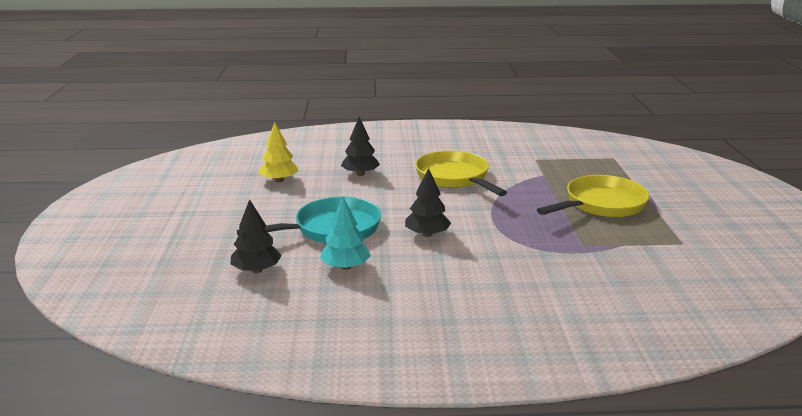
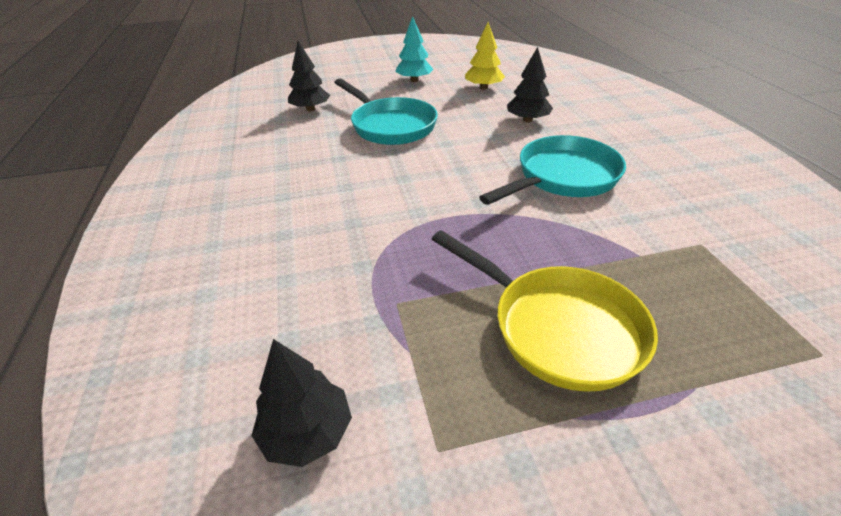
camera: 80 degrees right, 15 degrees up
(345, 267) = (318, 142): turquoise tree -> turquoise tree (414, 80)
(427, 234) = (394, 175): black tree -> black tree (307, 432)
(454, 178) = (563, 177): yellow pan -> turquoise pan

